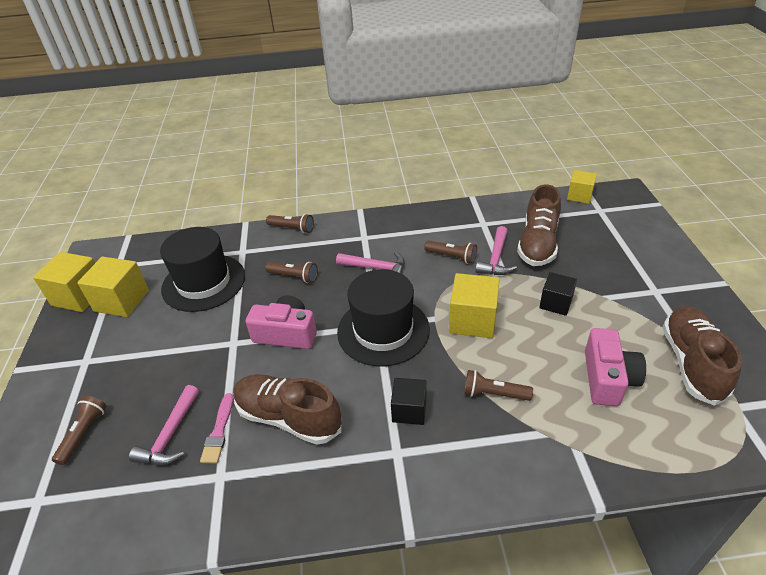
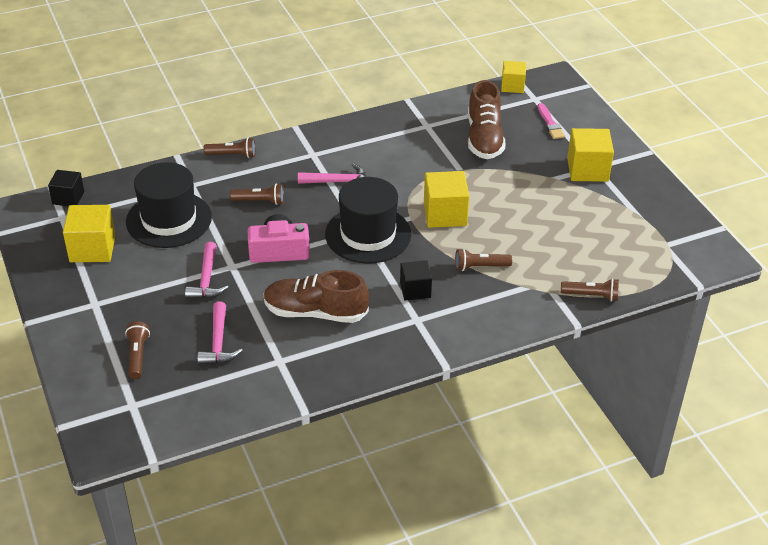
camera: 20 degrees left, 0 degrees up
(79, 296) = (42, 251): yellow cube -> yellow cube (587, 169)
(219, 431) = (260, 332): pink brush -> pink brush (550, 123)
(452, 257) = (407, 161): brown flashlight -> brown flashlight (591, 296)
(496, 259) = (449, 158): pink hammer -> pink hammer (207, 280)
(555, 303) = (513, 189): black cube -> black cube (68, 198)
(607, 378) = (567, 241): pink camera -> none
(692, 363) = (630, 219): brown shoe -> none

